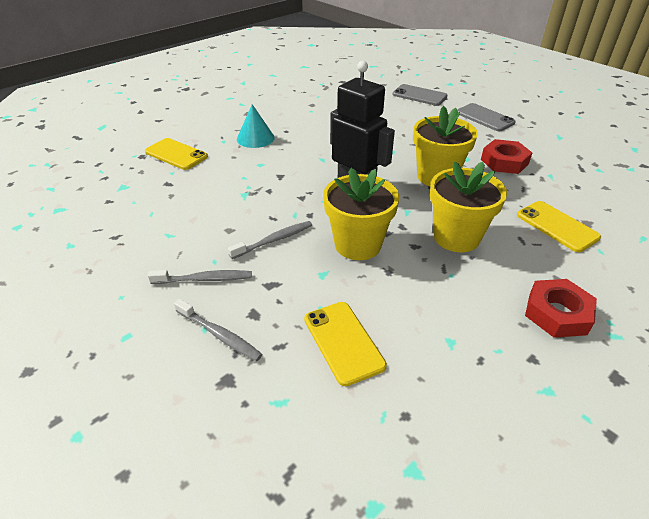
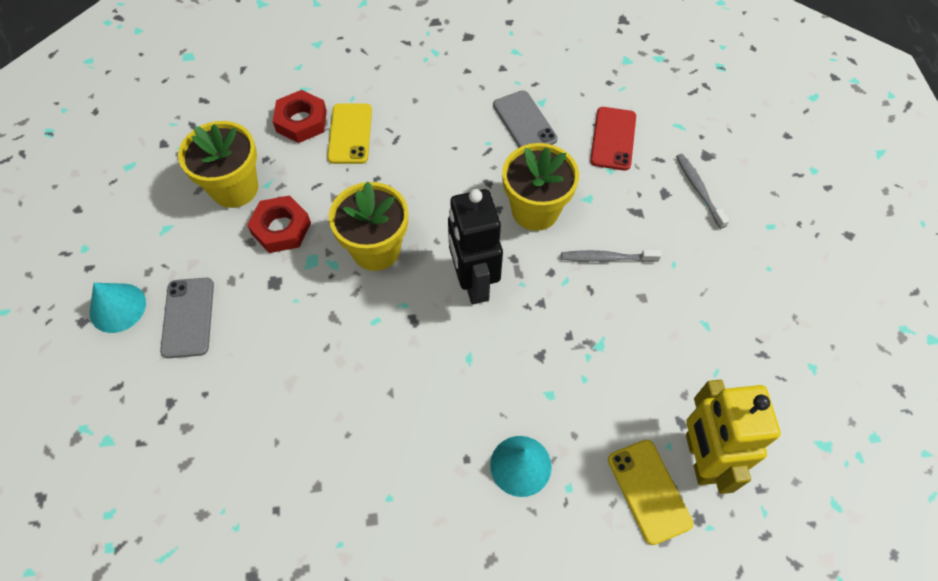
camera: 145 degrees left, 20 degrees up
(149, 175) = (700, 458): none -> yellow robot
(204, 279) = (690, 248): grey toothbrush -> none
(343, 342) = (613, 138): yellow phone -> red phone
(419, 95) = (194, 434): grey phone -> grey phone (524, 122)
(456, 237) = (444, 171): yellow flower pot -> yellow flower pot (235, 188)
(520, 108) = (117, 307): none -> turquoise cone
(557, 313) = (451, 80): red nut -> red nut (301, 121)

